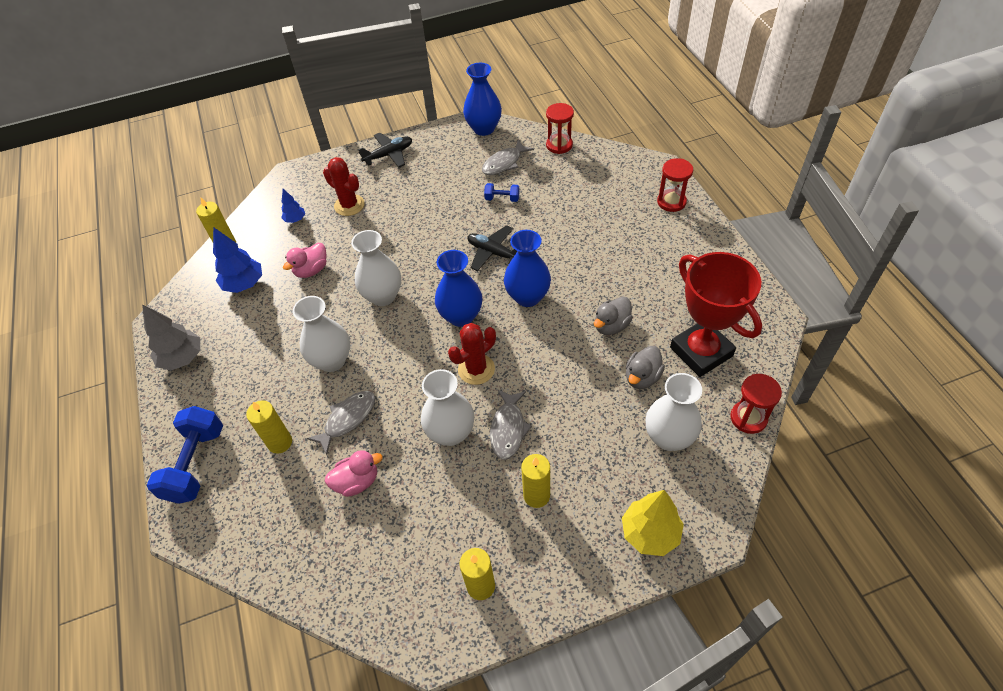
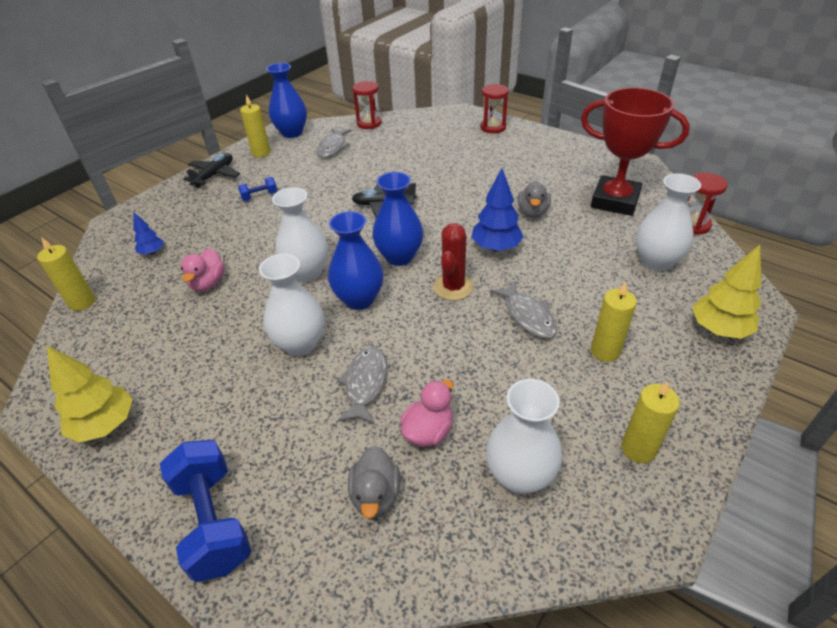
camera: 35 degrees left, 10 degrees down
(182, 358) = (105, 425): grey tree -> yellow tree
(244, 284) = (134, 325): blue tree -> blue tree (496, 247)
(280, 442) = (306, 442): yellow candle -> yellow candle (261, 153)
(349, 205) = (205, 222): red cactus -> none
(451, 433) = (480, 344): white vase -> white vase (519, 475)
(502, 199) = (354, 169): blue dumbbell -> blue dumbbell (259, 196)
(527, 297) = (445, 221): blue vase -> blue vase (359, 299)
(642, 377) = (592, 233): grey duck -> grey duck (376, 495)

